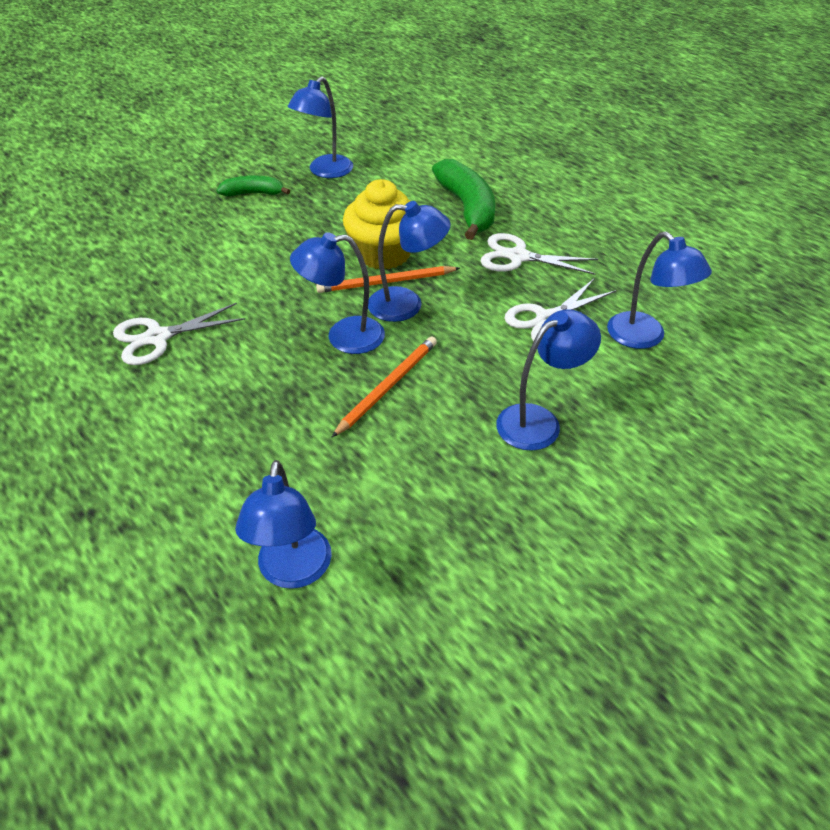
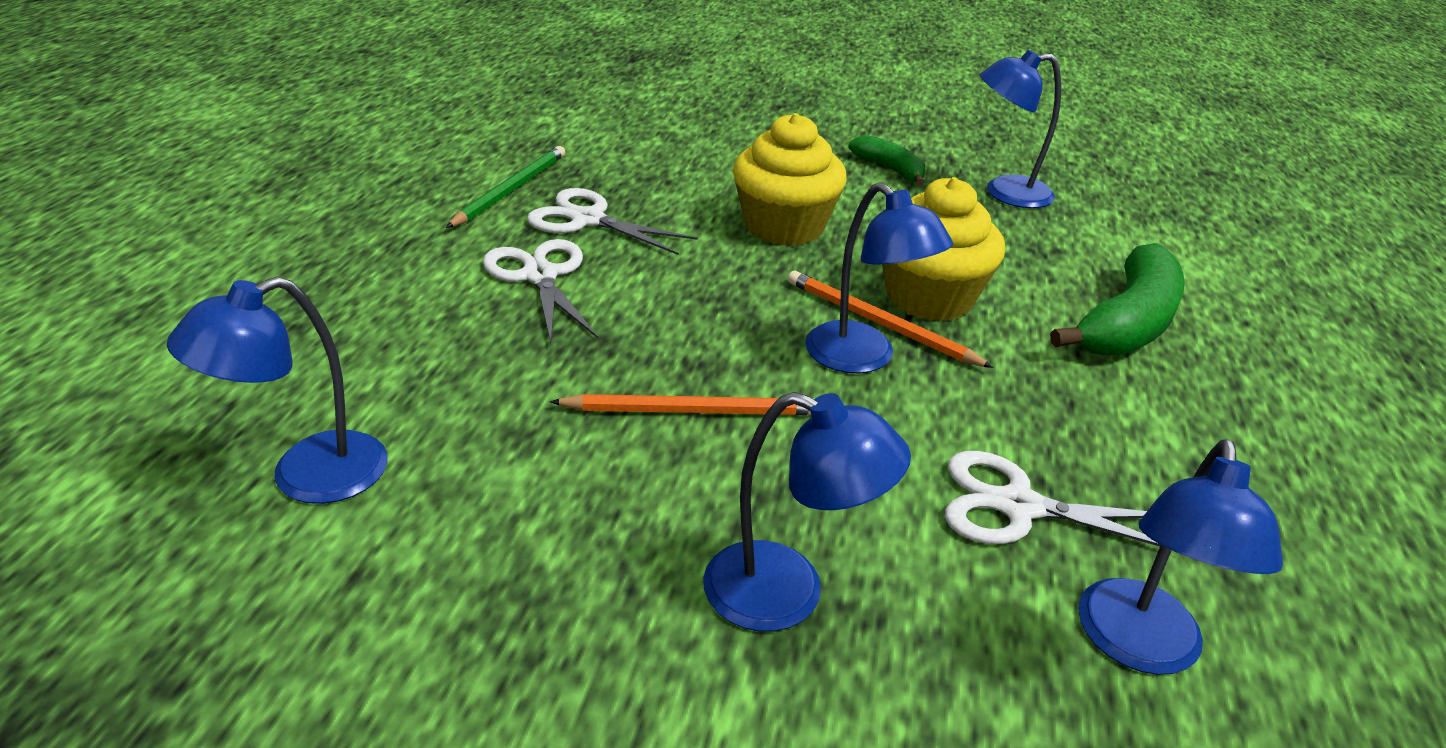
camera: 50 degrees right, 10 degrees down
(75, 355) = (511, 190): none -> green pencil
(262, 264) = (784, 226): none -> yellow cupcake
(343, 337) = (739, 335): blue lamp -> none
(518, 257) = (1106, 414): white scissors -> white scissors (540, 276)

